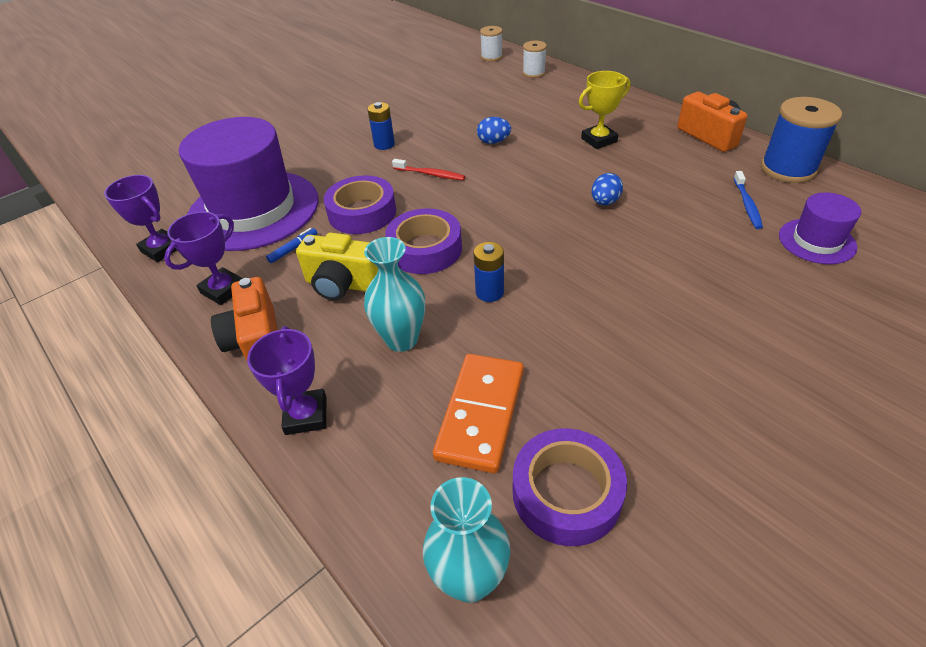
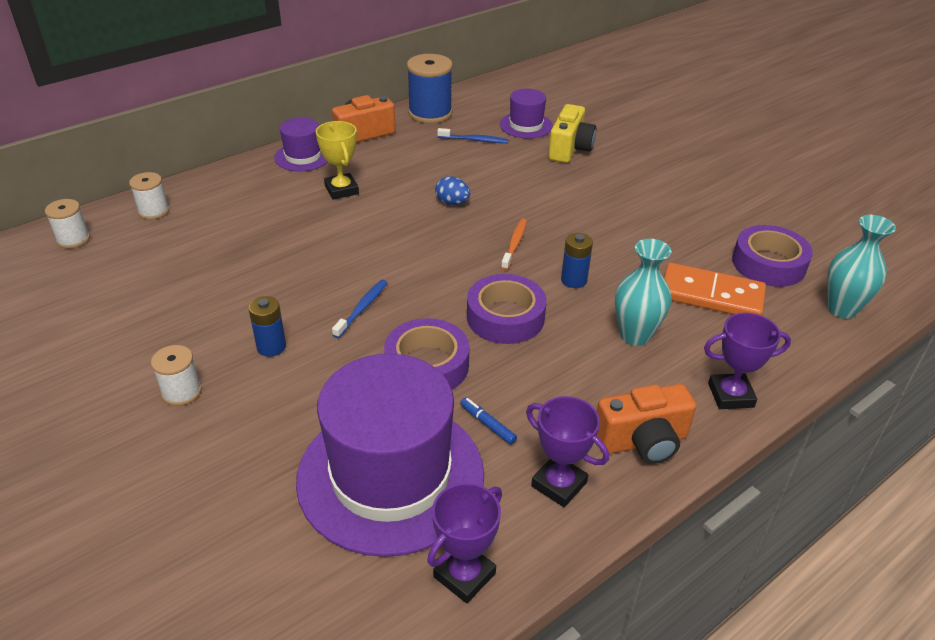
camera: 90 degrees left, 5 degrees down
(342, 123) = (181, 392): none -> white spool
(343, 284) = (556, 377): yellow camera -> yellow camera (569, 149)
(430, 174) = (362, 308): red toothbrush -> blue toothbrush
(493, 142) = (311, 256): blue egg -> none
(544, 248) = (514, 244): none -> orange toothbrush
(645, 113) = (303, 156): none -> purple hat

